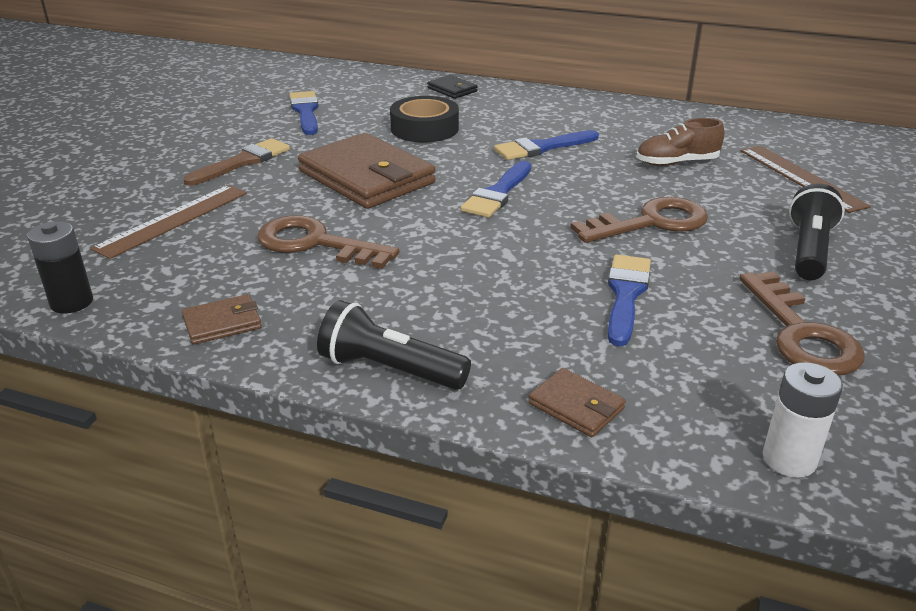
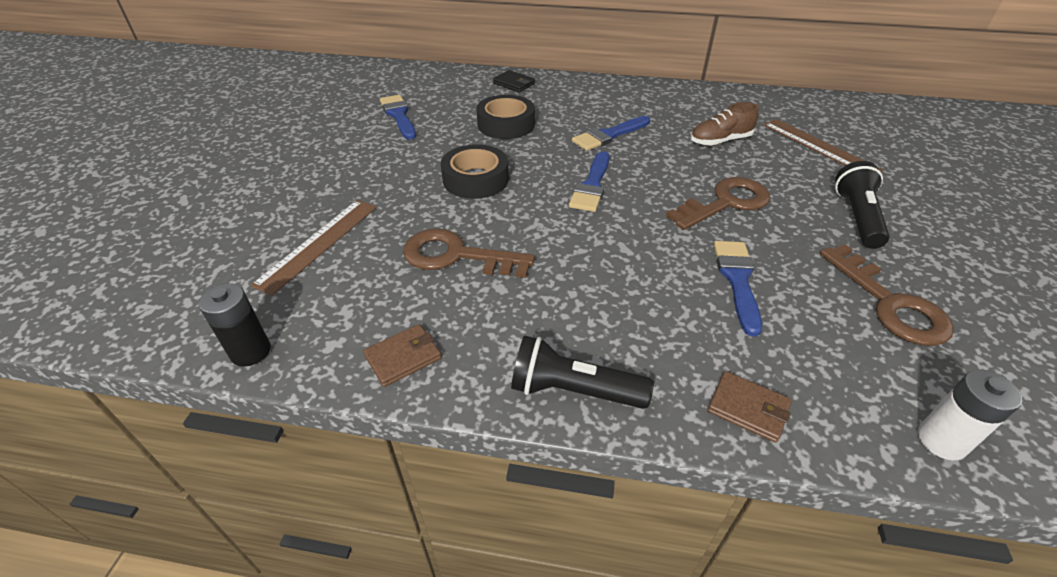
camera: 10 degrees left, 10 degrees up
(243, 162) = (361, 173): brown brush -> none
(366, 177) = (475, 179): brown wallet -> black tape

